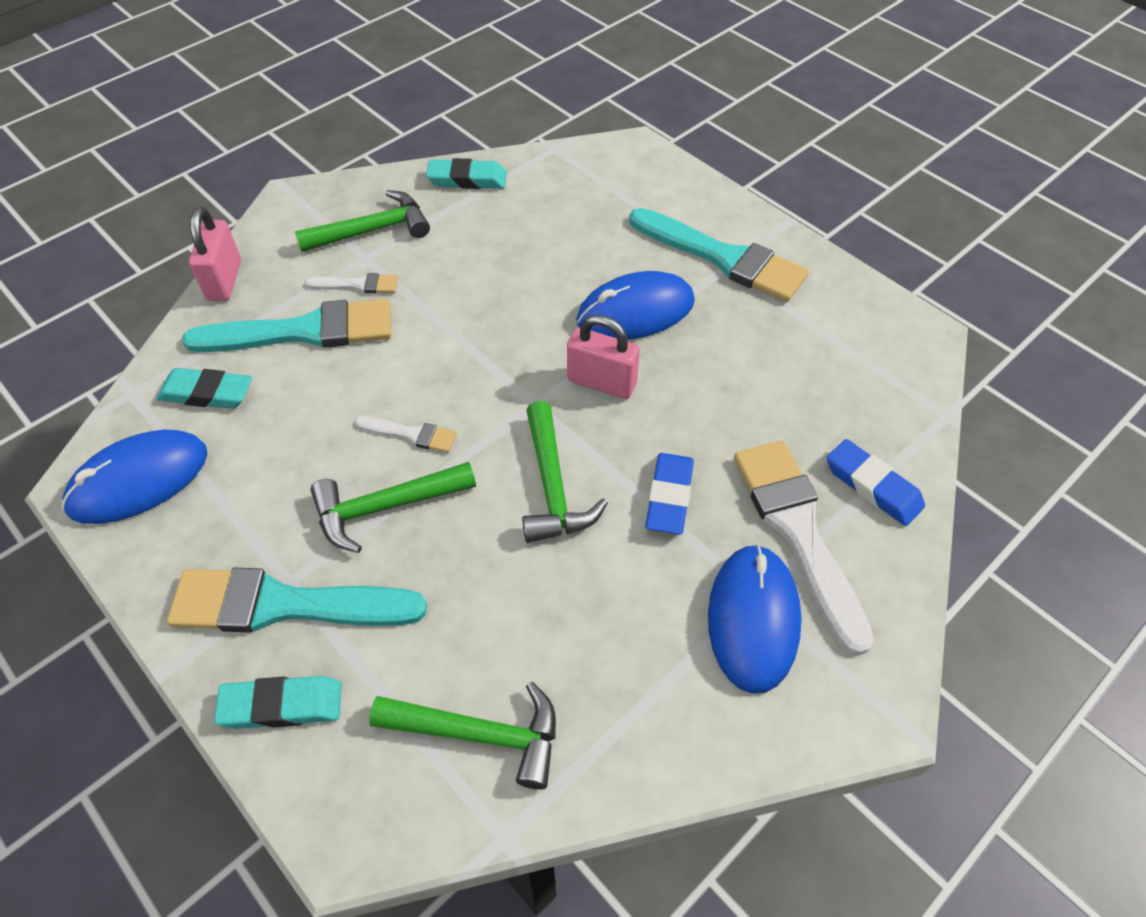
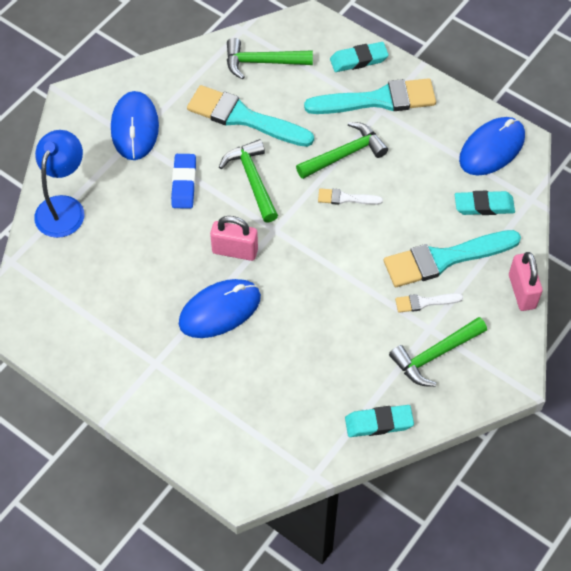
camera: 170 degrees right, 5 degrees up
(723, 258) = (158, 370): turquoise brush -> turquoise brush (243, 118)
(798, 531) = (109, 175): white brush -> none
(873, 486) = (64, 207): blue eraser -> blue lamp

